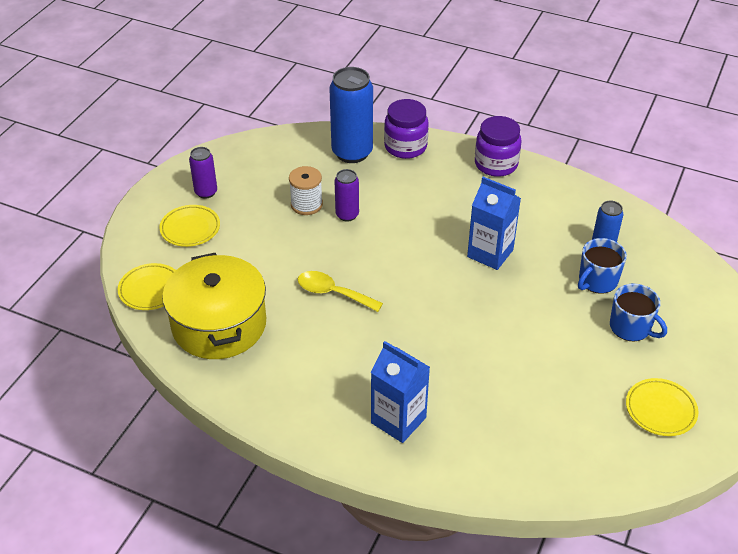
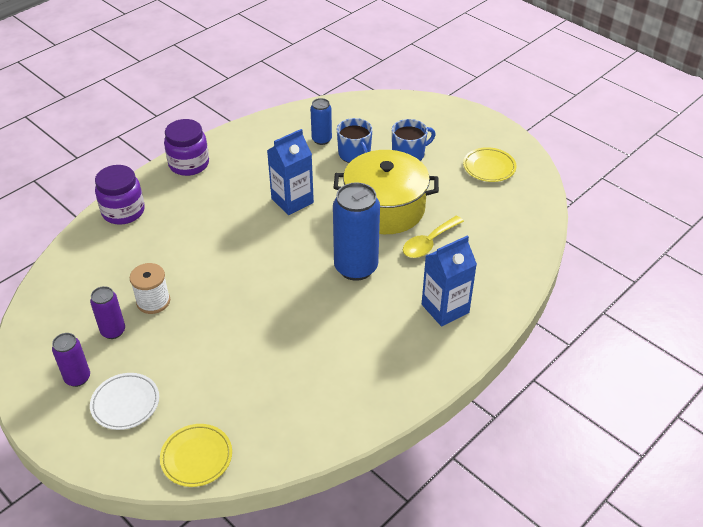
camera: 70 degrees left, 0 degrees up
(190, 228) = (125, 403): yellow plate -> white plate
(219, 324) = (277, 407): yellow pot -> yellow pot (385, 208)
(333, 293) = (282, 312): yellow spoon -> yellow spoon (429, 243)
(347, 215) = (187, 276): purple can -> purple can (113, 331)
(352, 152) = (103, 249): blue can -> blue can (356, 268)

